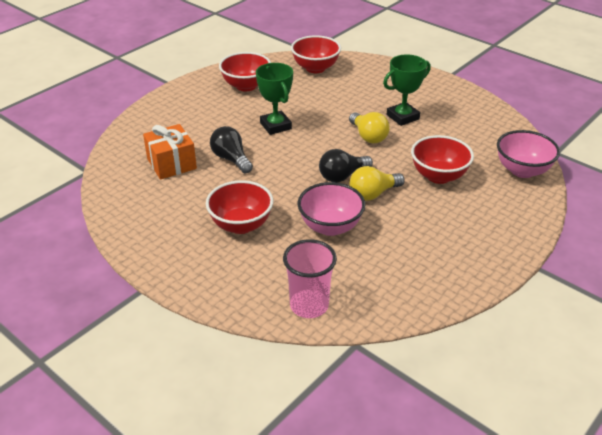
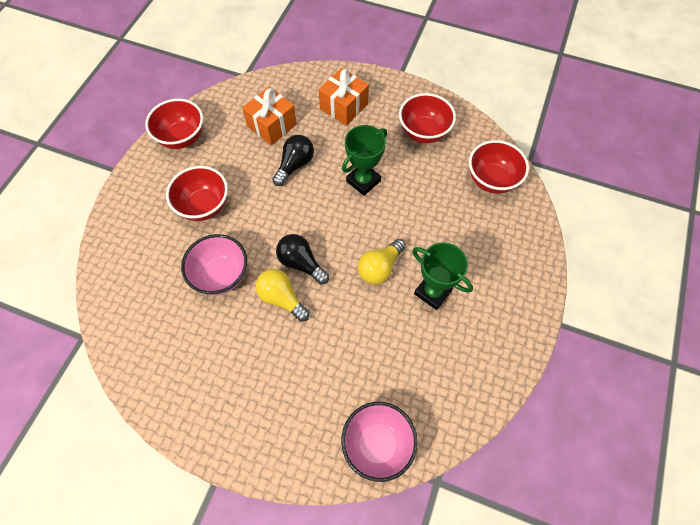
camera: 70 degrees right, 25 degrees up
(184, 118) = (344, 106): none -> orange gift
(309, 305) = (116, 289): pink cup -> none
(438, 176) = (333, 353): red bowl -> red bowl (182, 138)

